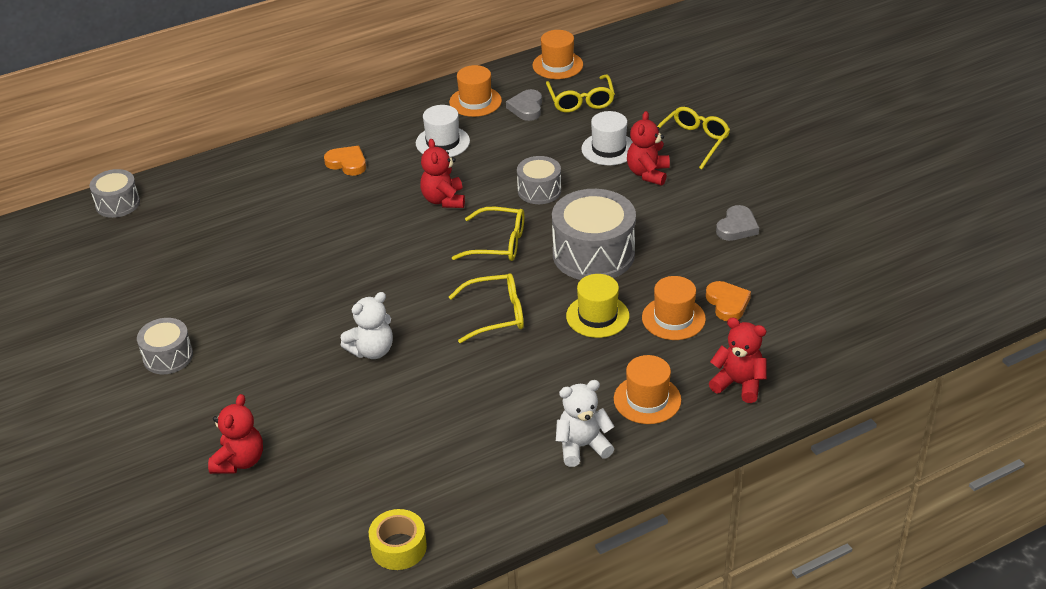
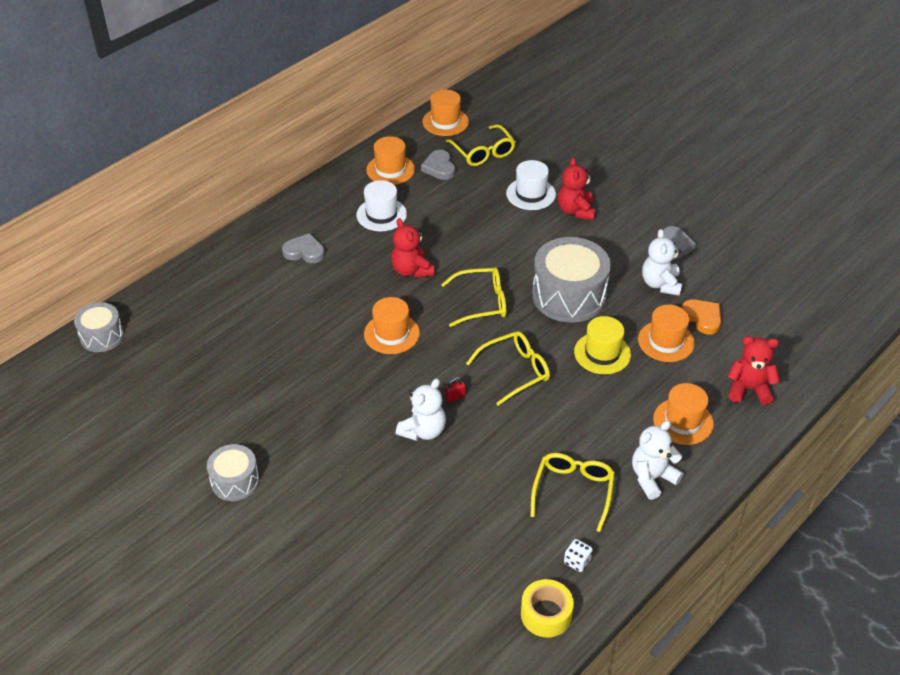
camera: 20 degrees left, 5 degrees up
(239, 461) = (358, 569): red teddy bear -> none
(347, 163) = (304, 252): orange heart -> grey heart
(391, 255) = (391, 334): none -> orange hat
(421, 326) = (455, 397): none -> red padlock
(458, 506) = (577, 561): none -> white dice
(539, 190) = (491, 245): grey drum -> none
(692, 142) = (597, 174): yellow glasses -> yellow glasses (573, 491)
(700, 261) = (660, 284): none -> white teddy bear

